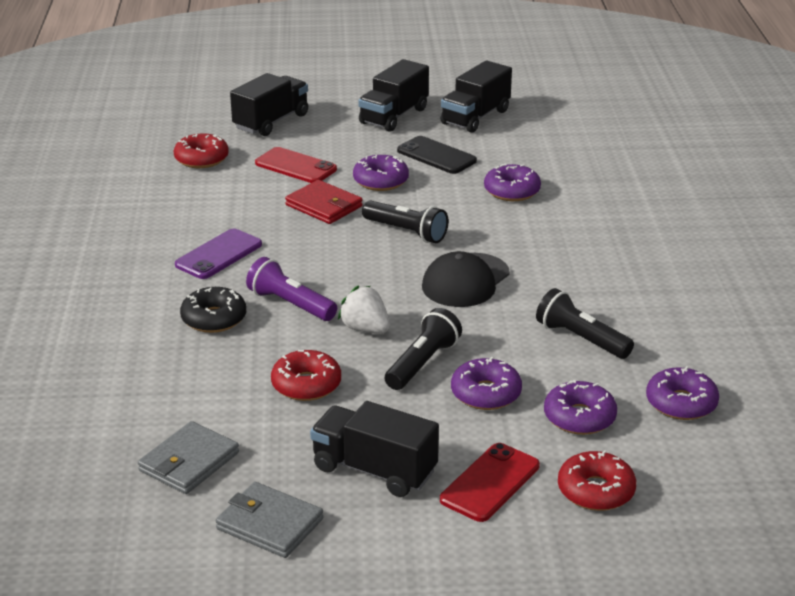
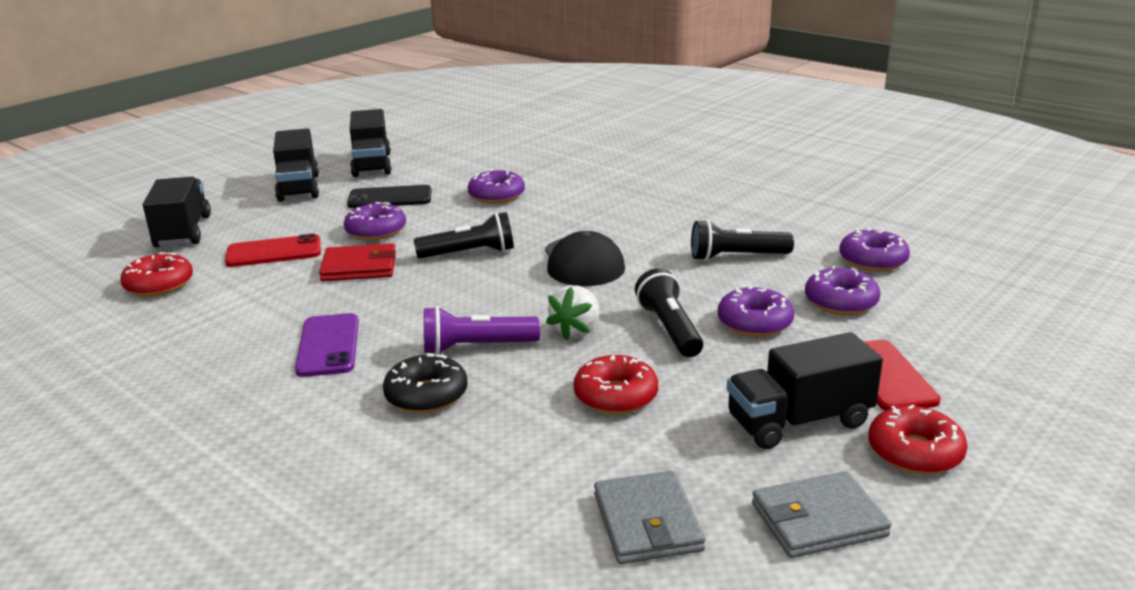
camera: 45 degrees left, 5 degrees down
(365, 329) = (576, 331): white strawberry -> white strawberry turned 60 degrees counterclockwise
(595, 491) = (949, 338): red donut -> red donut (914, 452)

